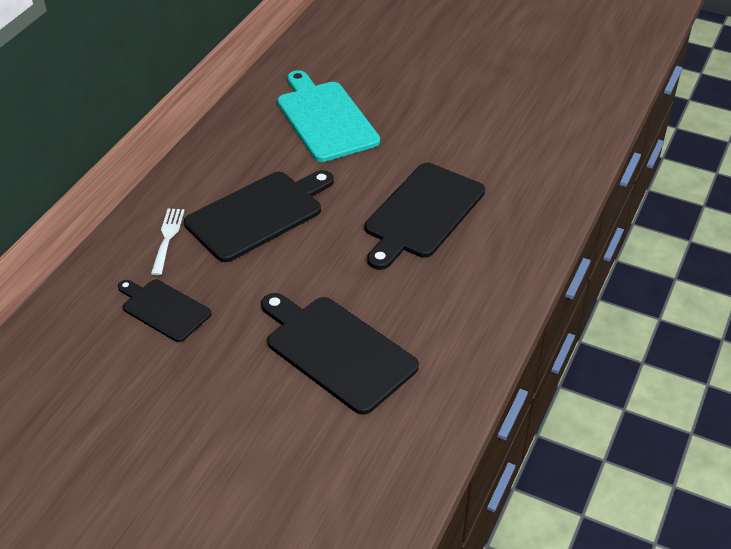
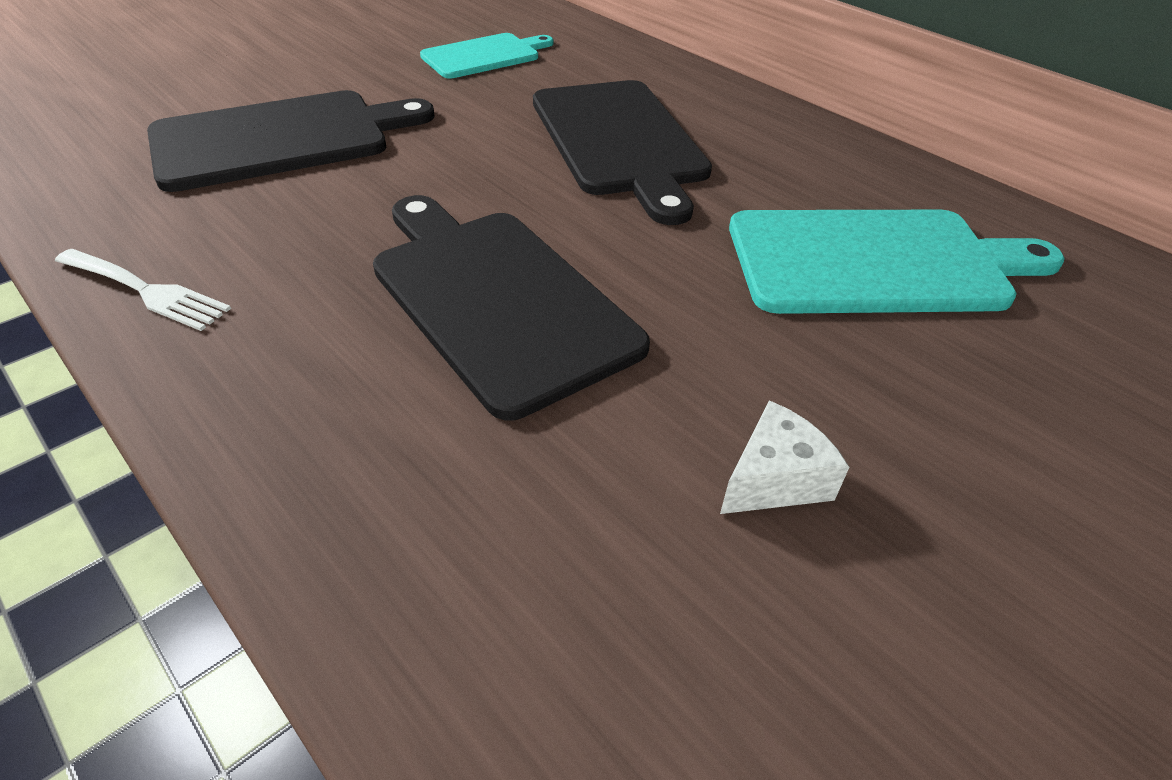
camera: 110 degrees right, 0 degrees up
(163, 309) = (484, 56): black cutting board -> turquoise cutting board
(167, 238) = (615, 76): white fork -> white fork (146, 291)
(465, 129) = (775, 479): none -> white cheese

